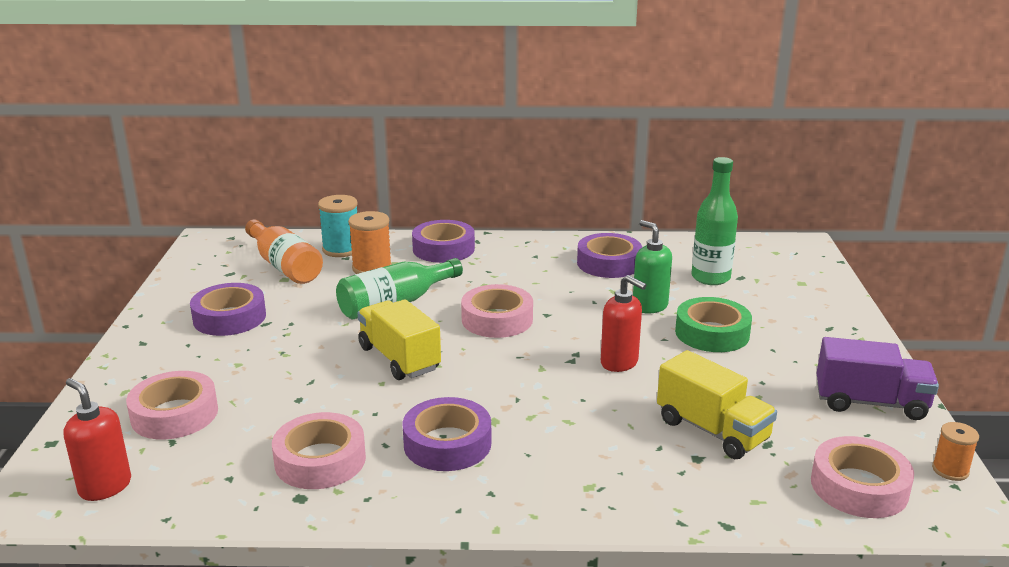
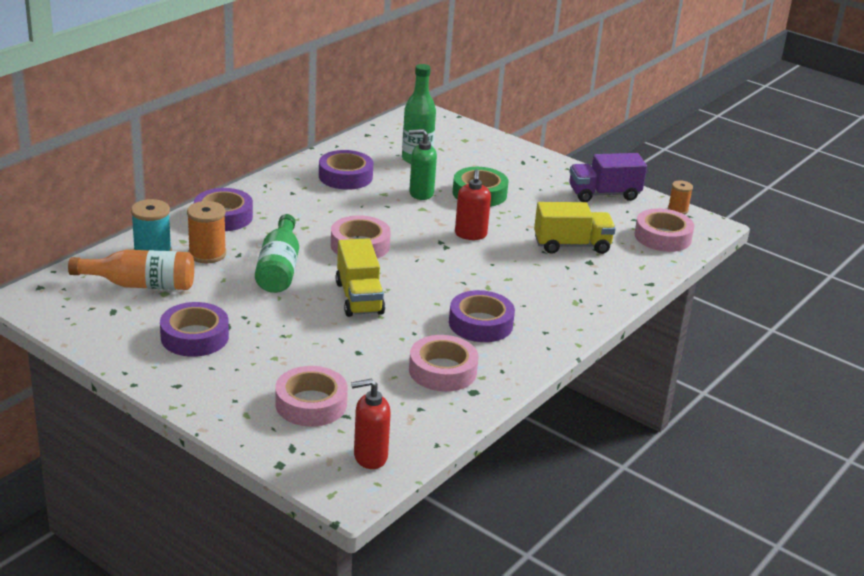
camera: 55 degrees left, 5 degrees up
(399, 358) = (359, 298): yellow truck -> yellow truck turned 105 degrees counterclockwise
(619, 363) = (470, 235): red soap dispenser -> red soap dispenser turned 105 degrees clockwise
(870, 403) = (604, 194): purple truck -> purple truck turned 150 degrees counterclockwise

